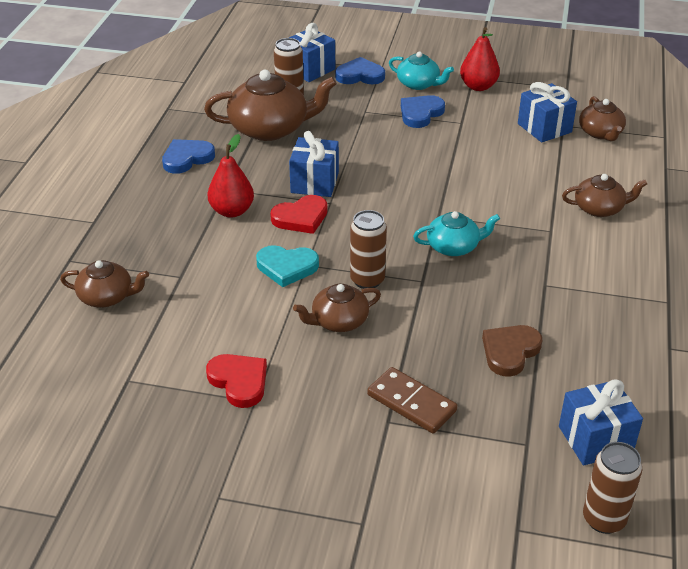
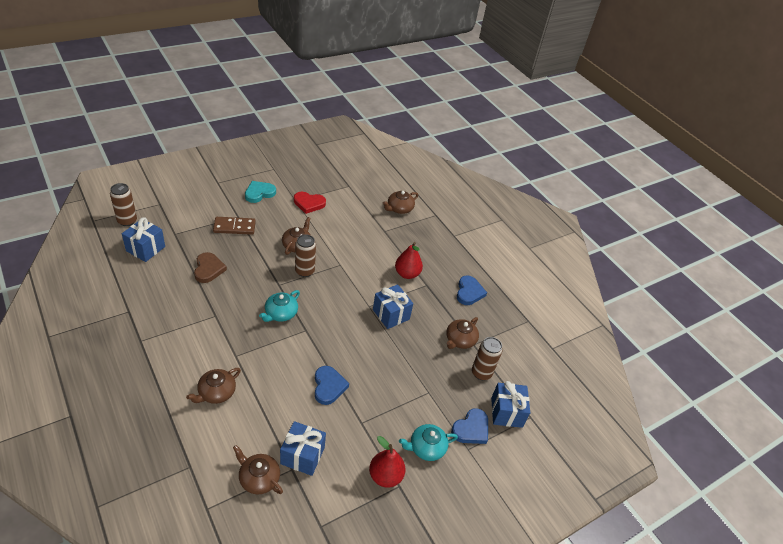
camera: 130 degrees right, 5 degrees up
(270, 128) = (460, 340): brown teapot -> brown teapot, size x0.57
(287, 267) = (347, 258): turquoise heart -> turquoise heart (259, 193)
(301, 218) = (372, 288): red heart -> none
(420, 113) = (394, 413): blue heart -> blue heart (328, 386)

